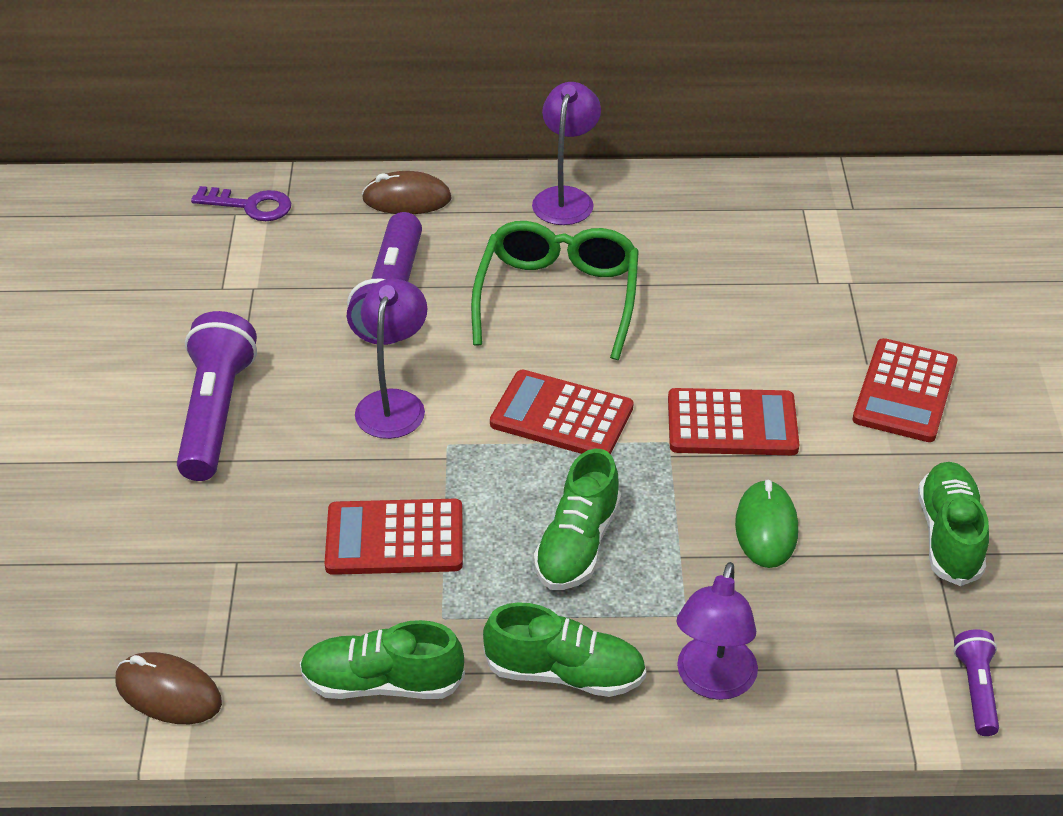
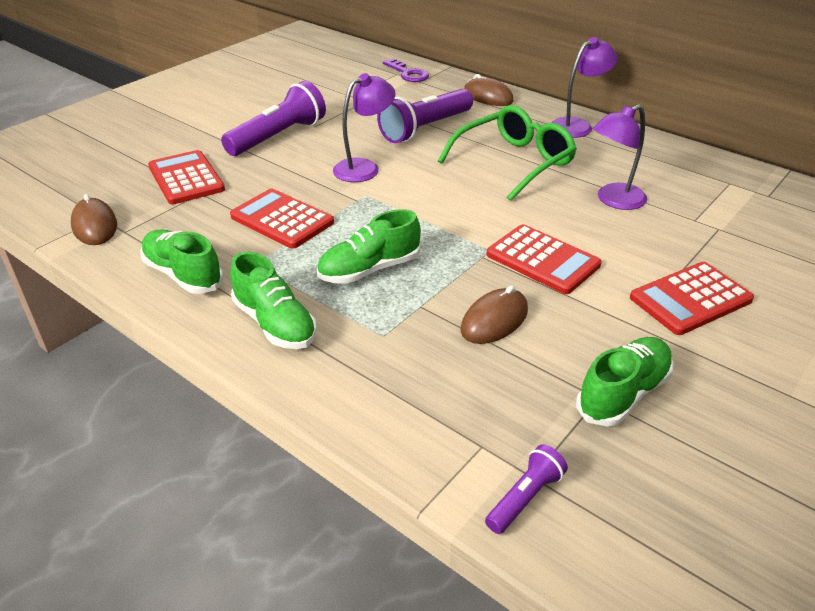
camera: 40 degrees right, 5 degrees down
(561, 416) = (444, 211): red calculator -> red calculator (186, 178)
(713, 682) = (350, 378): purple lamp -> purple lamp (613, 200)
(766, 528) = (494, 320): green mouse -> brown mouse

